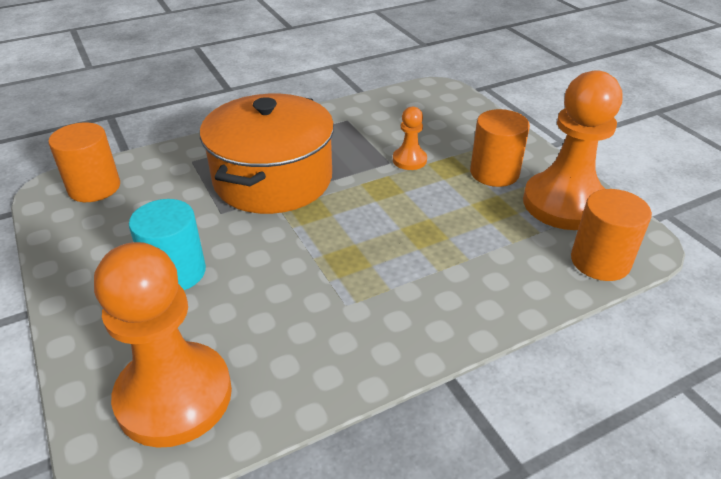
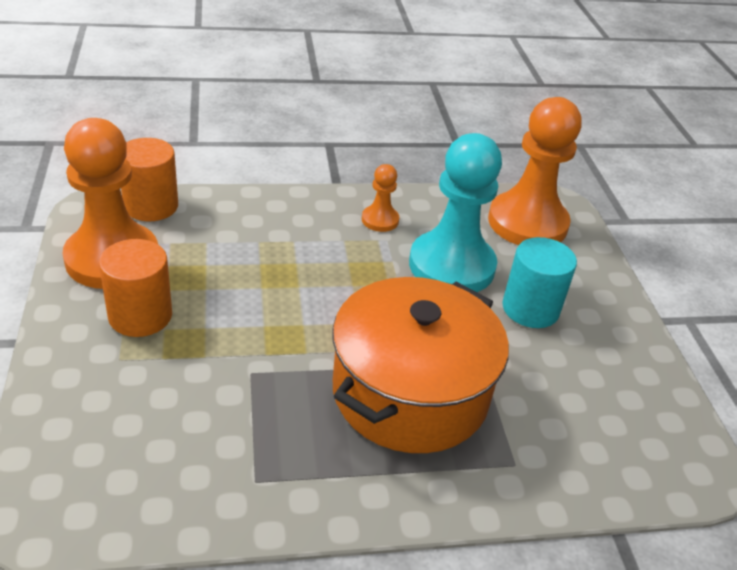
camera: 165 degrees left, 0 degrees up
(94, 187) = (644, 454): orange cylinder -> none
(265, 295) = (451, 266): none -> turquoise pawn
(409, 160) = (223, 367): orange pawn -> orange pawn (380, 220)

